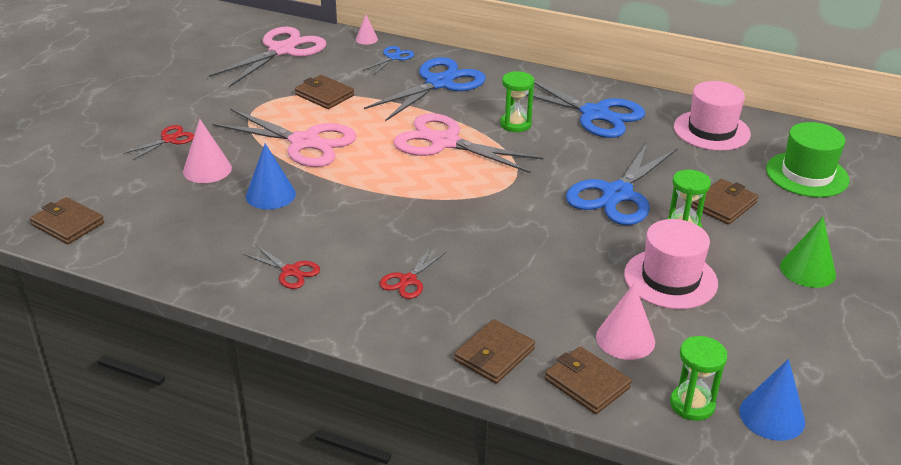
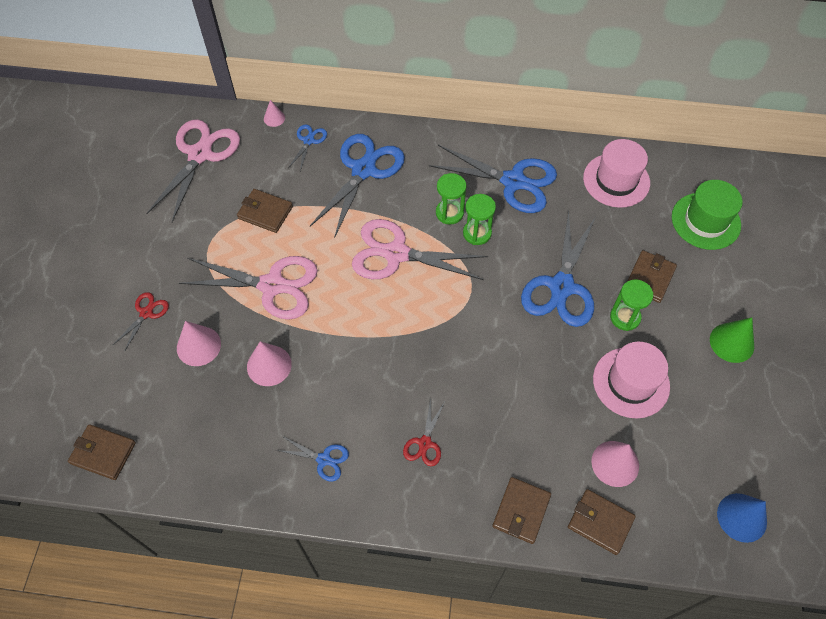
camera: 15 degrees left, 25 degrees up
(270, 195) = (269, 365): blue cone -> pink cone
(290, 271) = (324, 459): red scissors -> blue scissors
(692, 405) = (682, 522): green hourglass -> green hourglass (477, 233)

